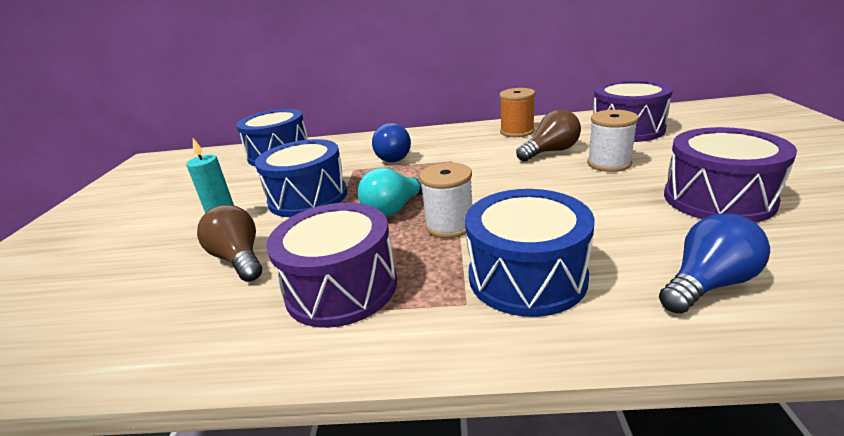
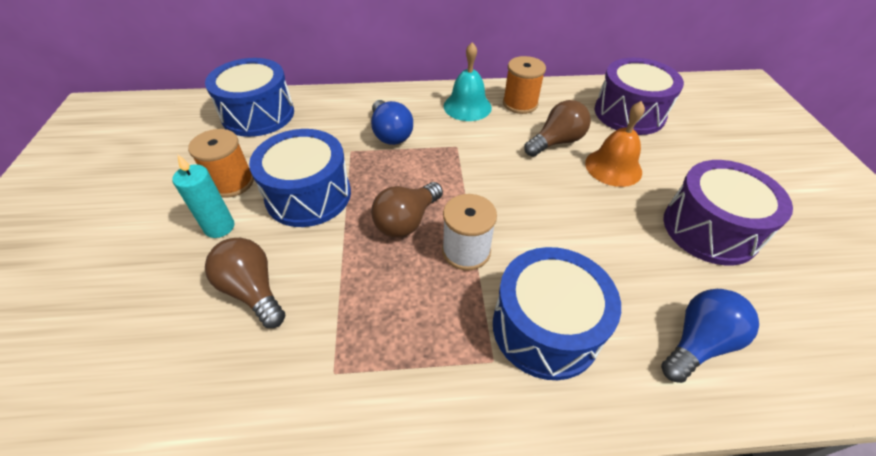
camera: 10 degrees left, 20 degrees up
(244, 194) = (232, 182): none -> orange spool
(341, 287) = (371, 337): purple drum -> none
(395, 209) = (407, 221): turquoise light bulb -> brown light bulb
(466, 137) = (467, 106): none -> turquoise bell
(609, 163) = (613, 167): white spool -> orange bell

